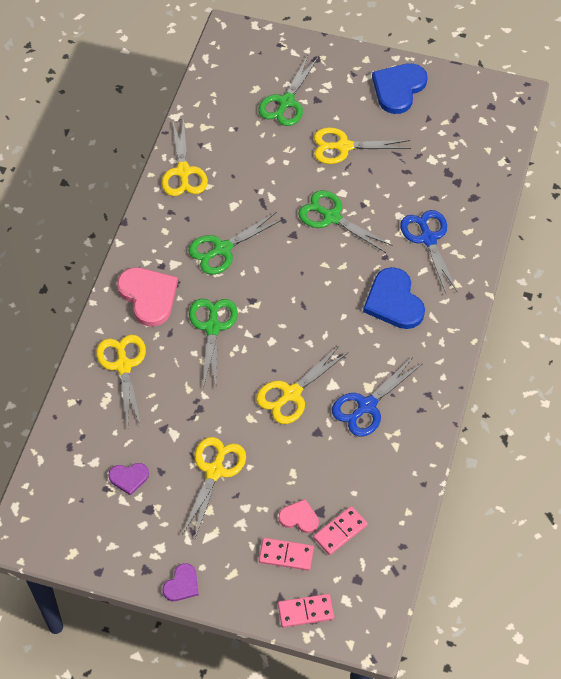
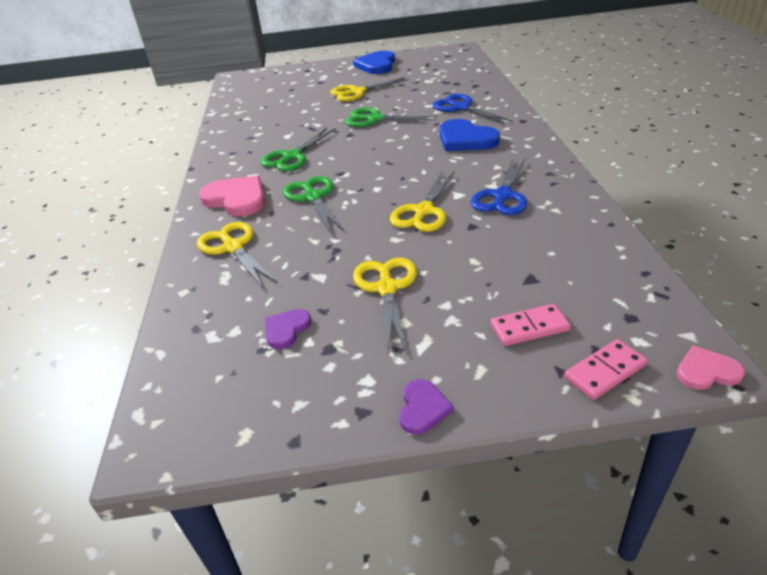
camera: 20 degrees left, 20 degrees down
(129, 478) = (286, 329): purple heart -> purple heart turned 150 degrees clockwise
(183, 172) = (232, 133): yellow scissors -> none
(286, 102) = (297, 88): green scissors -> none
(299, 517) = (513, 291): pink heart -> pink heart (706, 371)
(340, 531) = (568, 285): pink domino -> none

